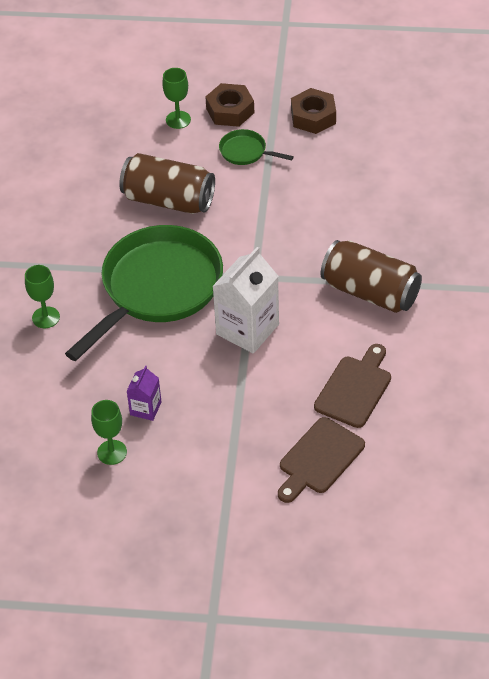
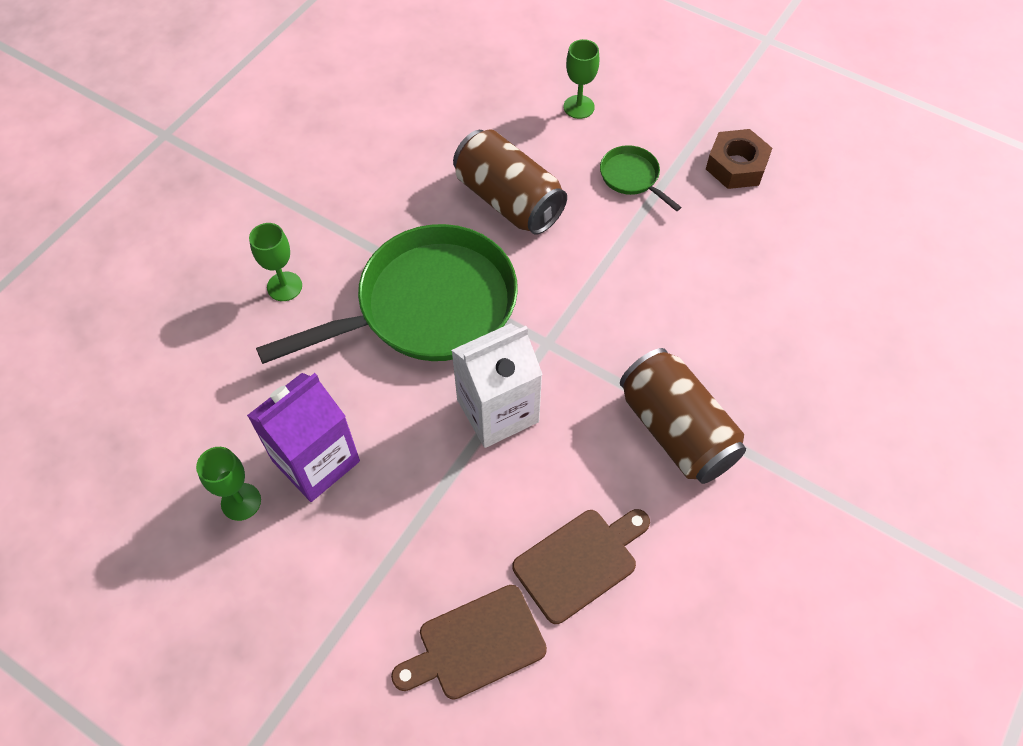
camera: 25 degrees right, 10 degrees up
(145, 408) = (316, 461): purple carton -> purple carton, size x1.92
(230, 111) = (643, 119): brown nut -> none

